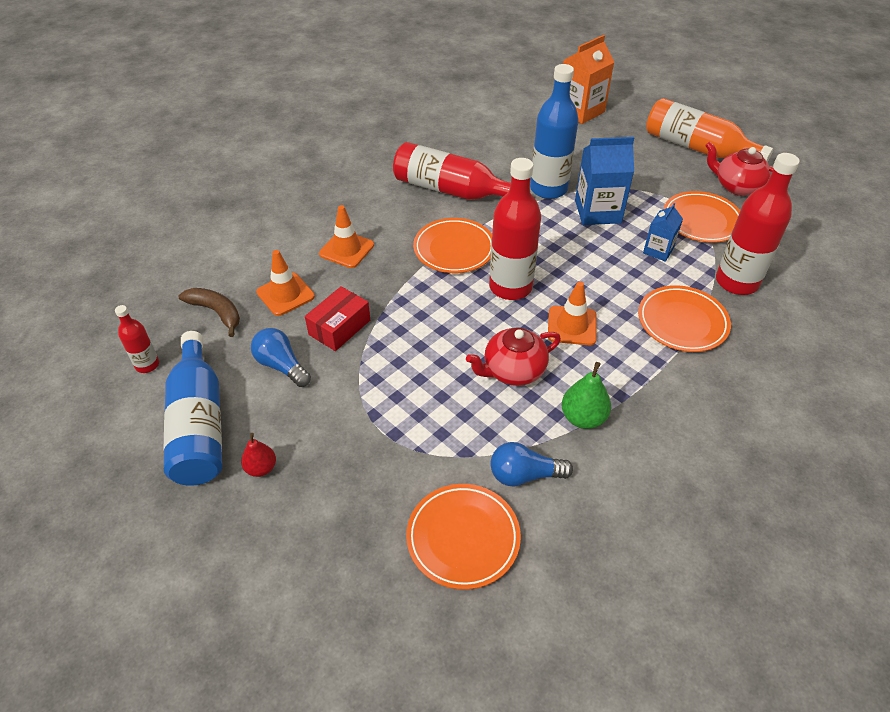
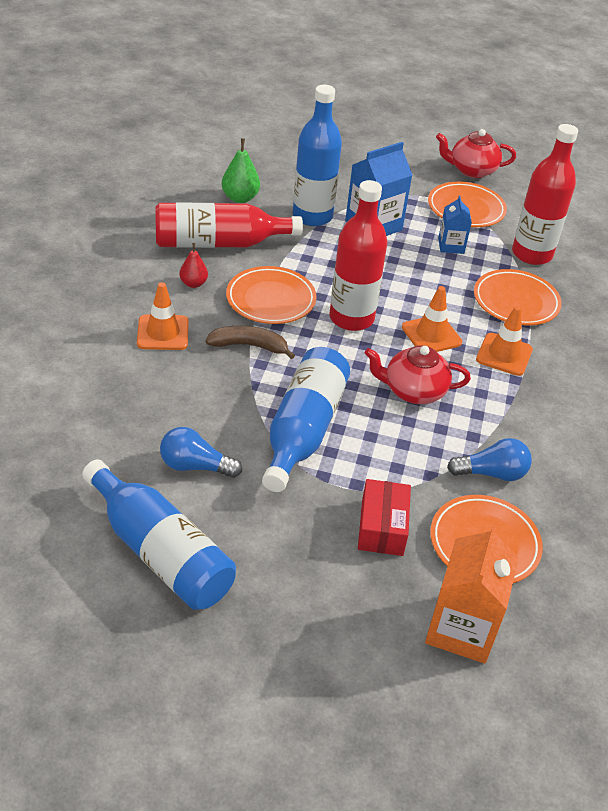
camera: 35 degrees left, 5 degrees down
(147, 365) = (48, 519): red bottle -> none
(216, 312) = (77, 440): brown banana -> brown banana (249, 346)
(261, 468) = (259, 564): red pear -> red pear (193, 283)
(285, 294) = (137, 397): orange traffic cone -> orange traffic cone (504, 354)
(339, 327) = (222, 410): red box -> red box (382, 527)
(389, 369) = (303, 430): none -> blue bottle
(513, 371) = (413, 391): red teapot -> red teapot turned 60 degrees clockwise
(524, 475) = (491, 473): blue light bulb -> blue light bulb turned 150 degrees counterclockwise
(580, 111) = (282, 132): orange carton -> orange carton (461, 629)
(583, 418) = (500, 409): green pear -> green pear (240, 198)
(696, 148) = (413, 143): orange bottle -> none

